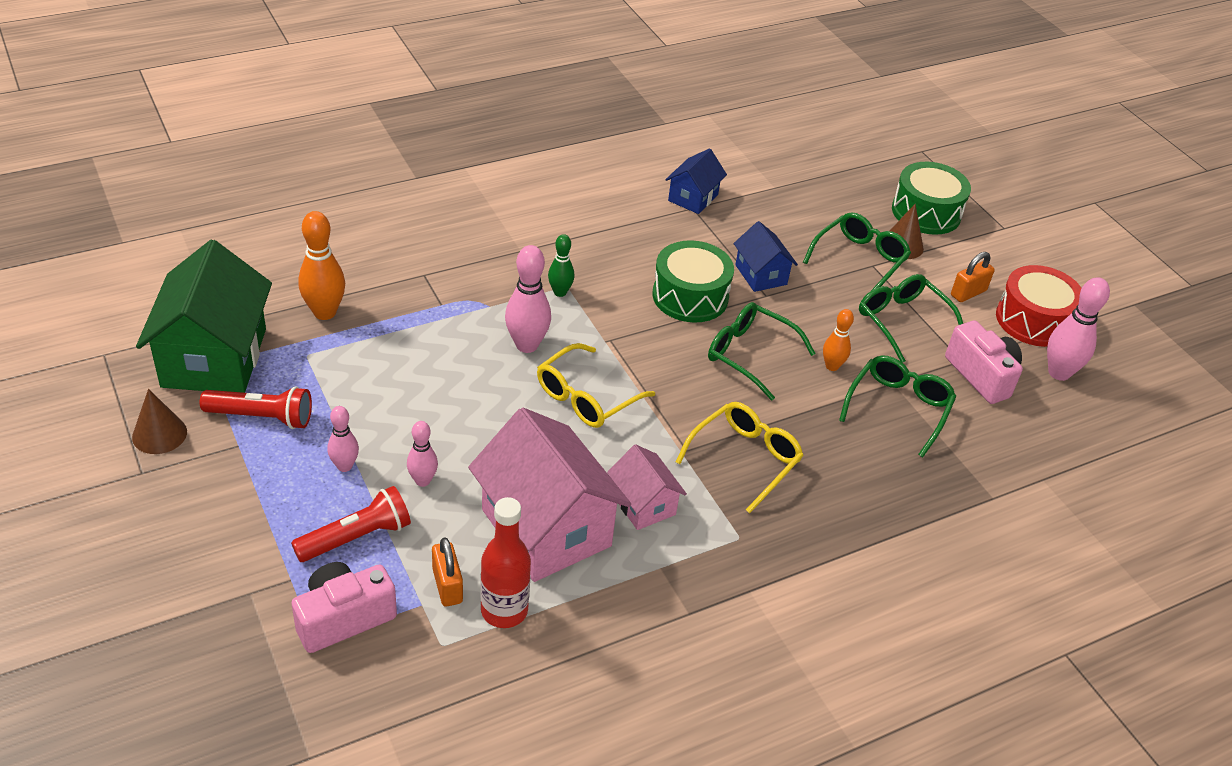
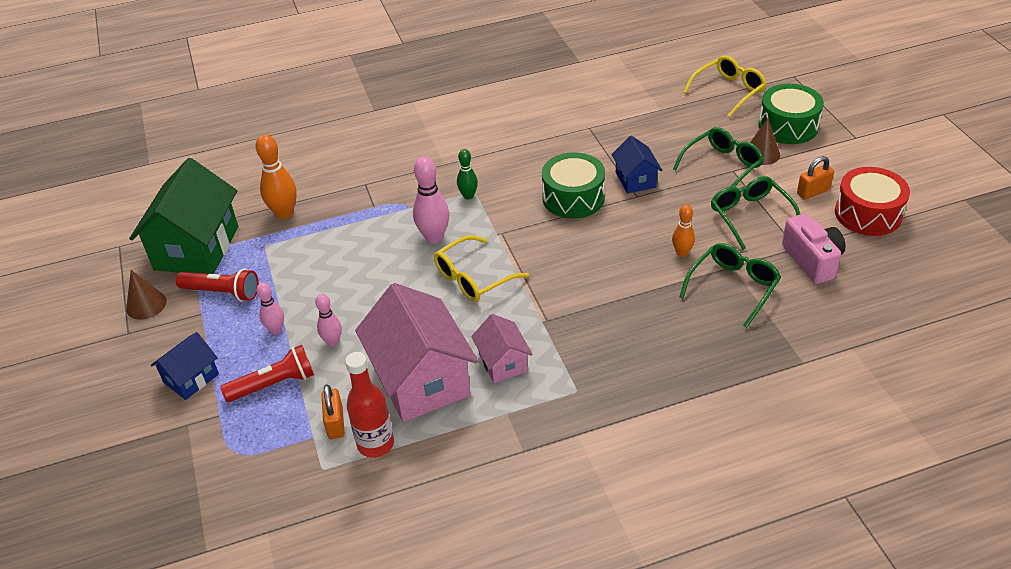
camera: 15 degrees right, 0 degrees up
(343, 618) = (252, 445): pink camera -> none
(693, 197) = (590, 119): blue house -> blue house (191, 378)
(745, 459) = (593, 327): yellow glasses -> yellow glasses (729, 91)
(749, 355) = (614, 244): green glasses -> none
(1059, 373) = (883, 258): pink bowling pin -> none

